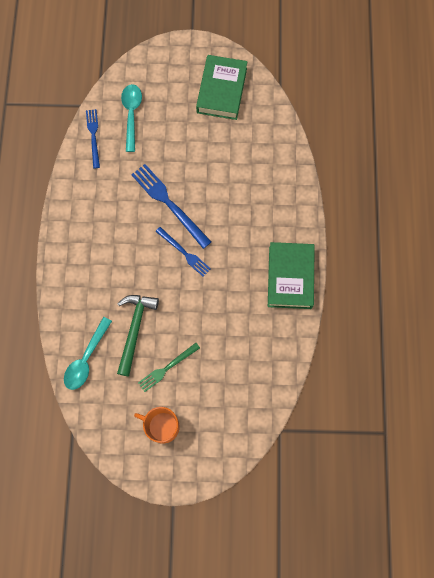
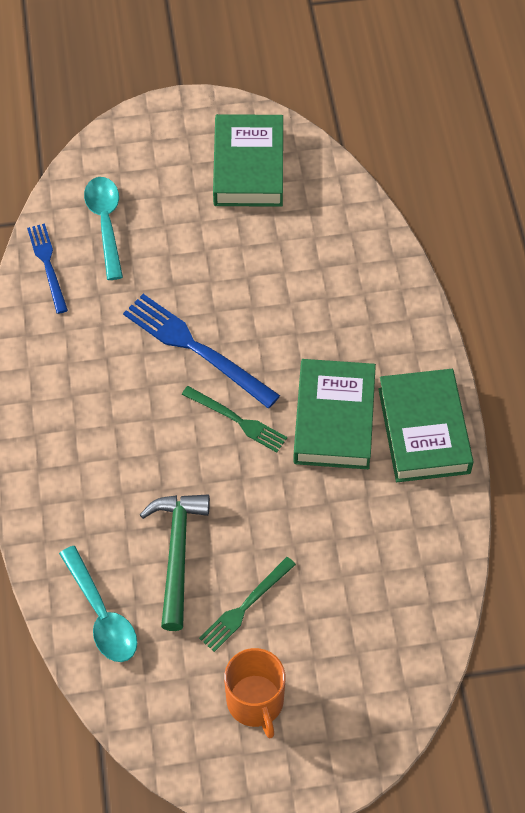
camera: 10 degrees left, 15 degrees down
(86, 359) = (102, 615): turquoise spoon -> turquoise spoon turned 45 degrees counterclockwise
(162, 426) = (256, 702): orange mug -> orange mug turned 120 degrees counterclockwise
(184, 252) = (236, 420): blue fork -> green fork
(240, 261) = (334, 419): none -> green book

